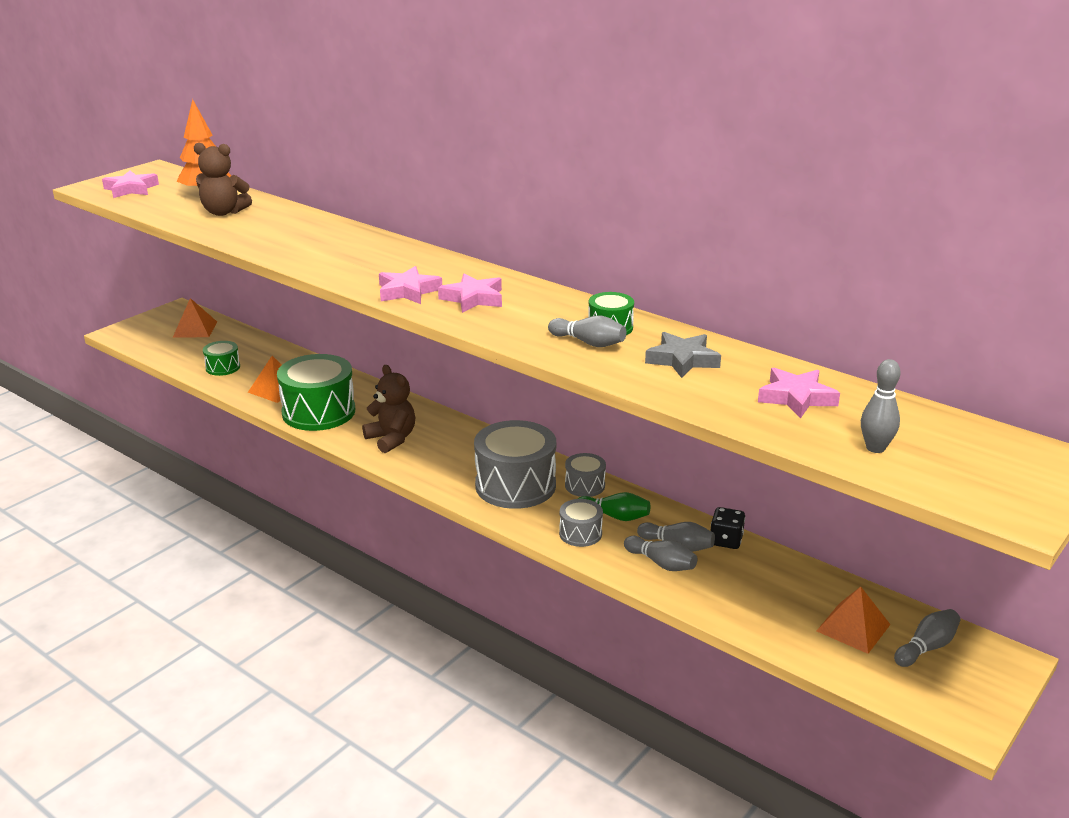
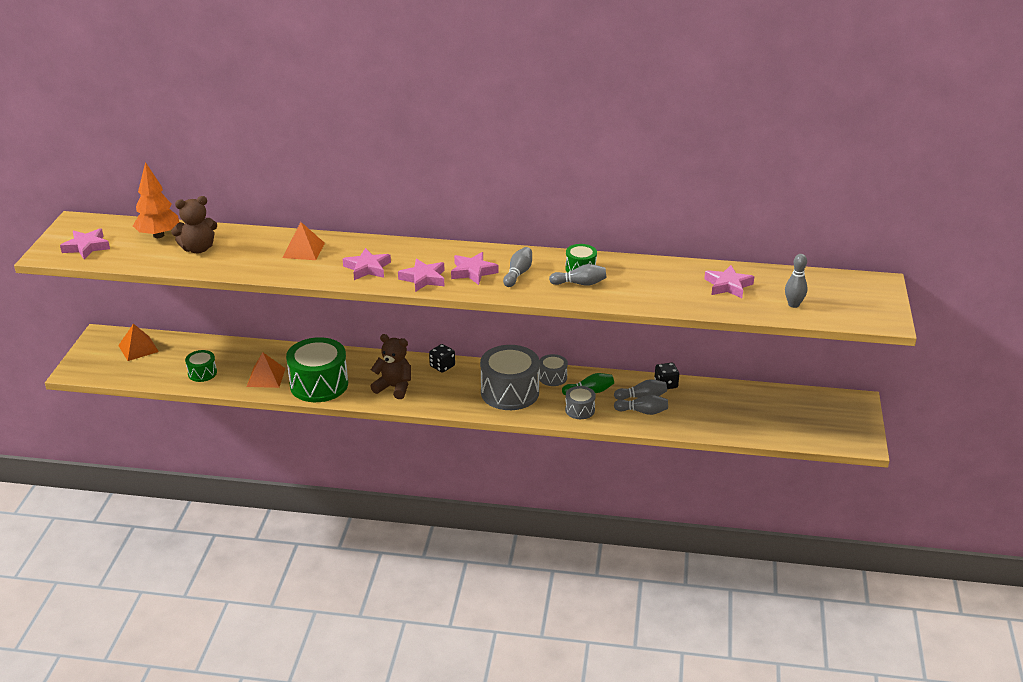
camera: 30 degrees left, 5 degrees up
(361, 267) = (367, 268): none -> pink star
(468, 434) = (442, 366): none -> black dice
(682, 360) = (645, 279): grey star -> none
(853, 627) = (773, 411): orange pyramid -> orange pyramid (303, 250)
(926, 647) = (815, 409): grey bowling pin -> grey bowling pin (518, 274)

